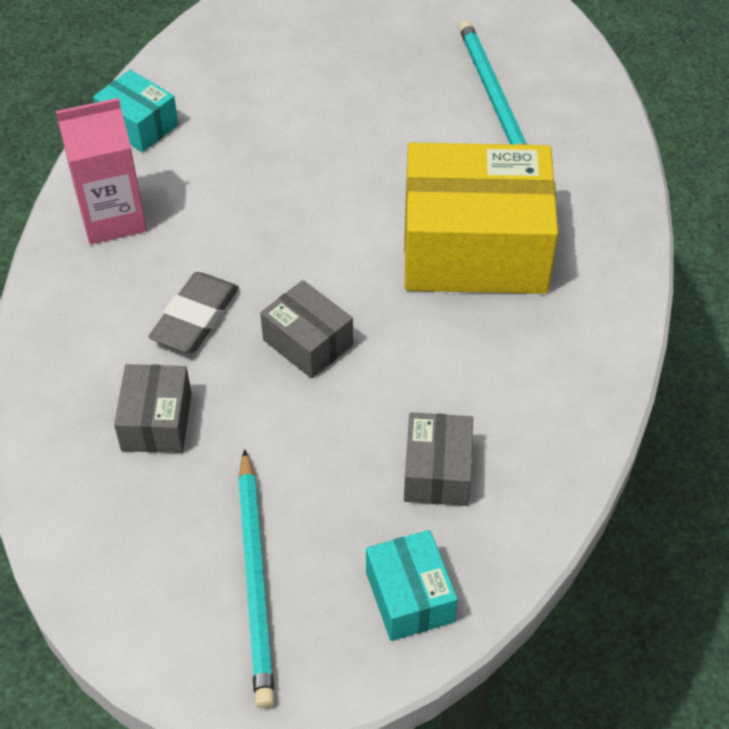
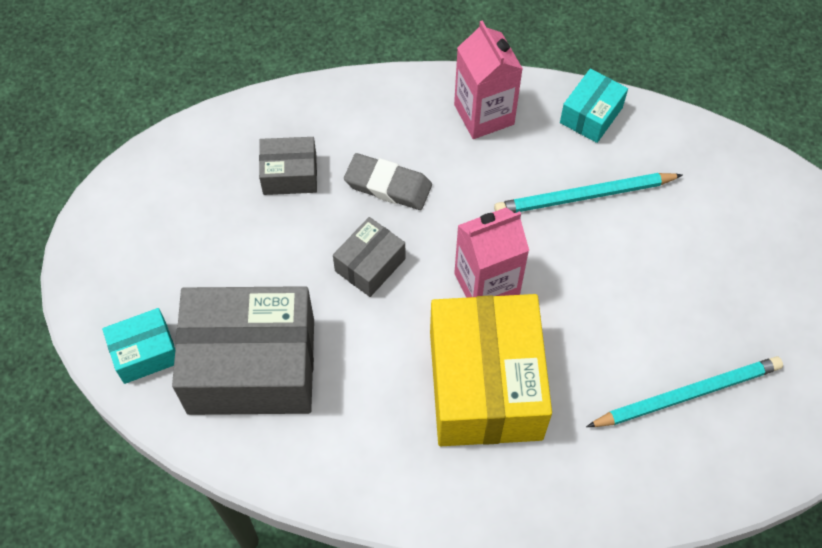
camera: 85 degrees right, 10 degrees up
(256, 580) = (160, 254): turquoise pencil -> turquoise pencil (584, 196)
(349, 236) = (486, 285): none -> pink carton
(437, 471) = (251, 366): grey box -> grey box, size x2.10

